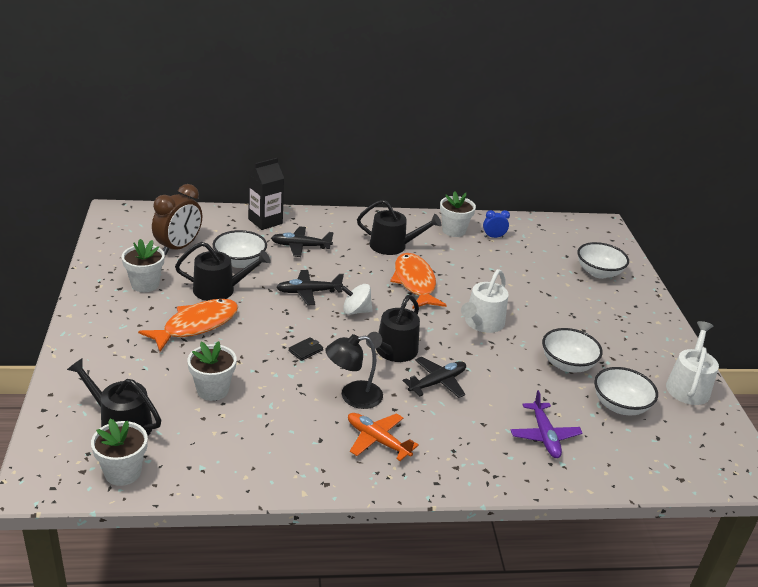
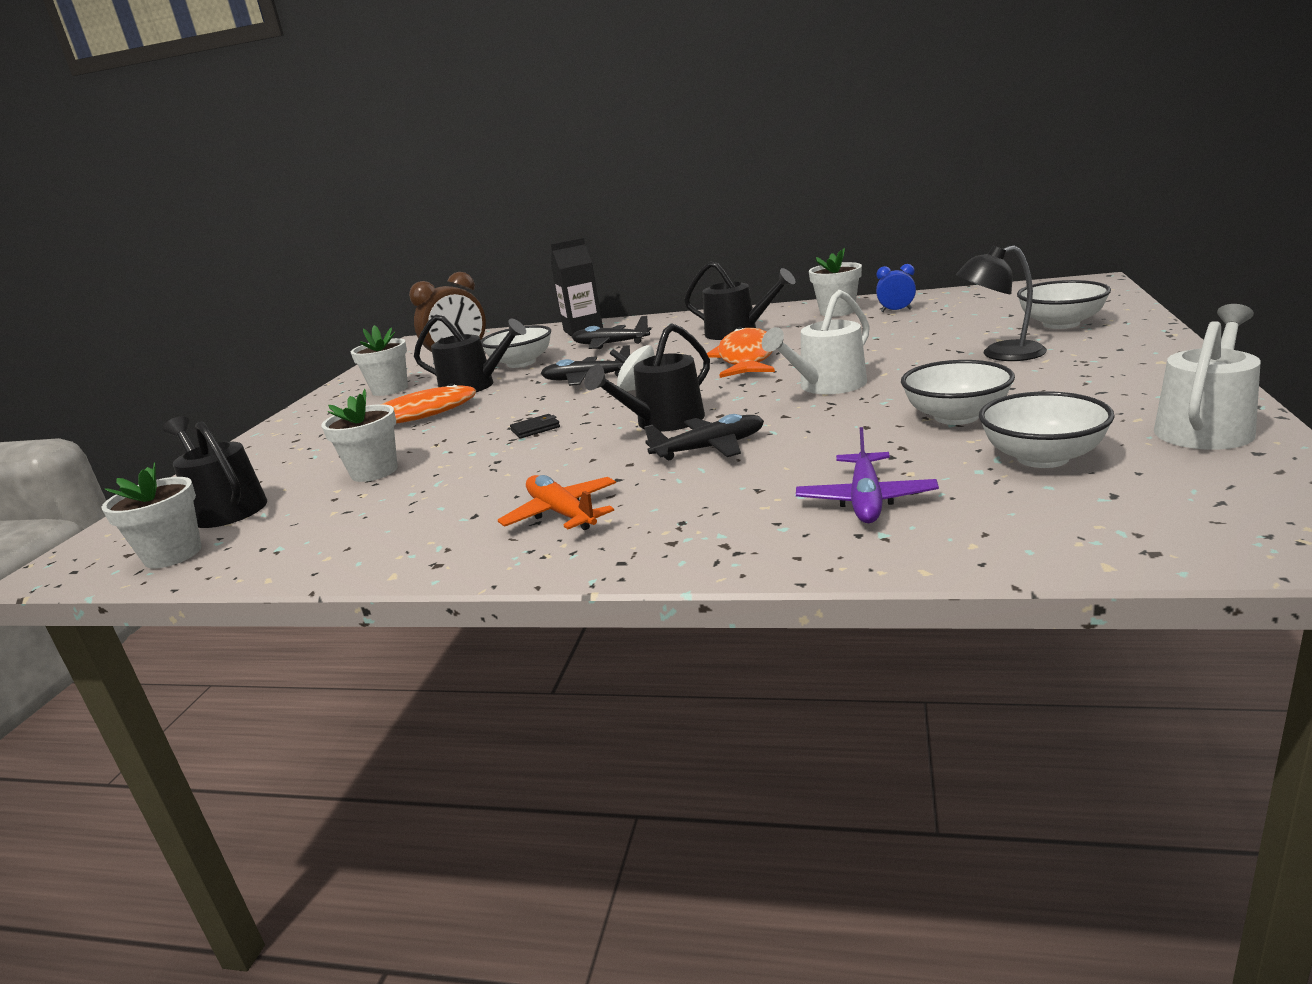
camera: 25 degrees right, 10 degrees down
(353, 396) = (564, 469): black lamp -> black lamp (1000, 354)

